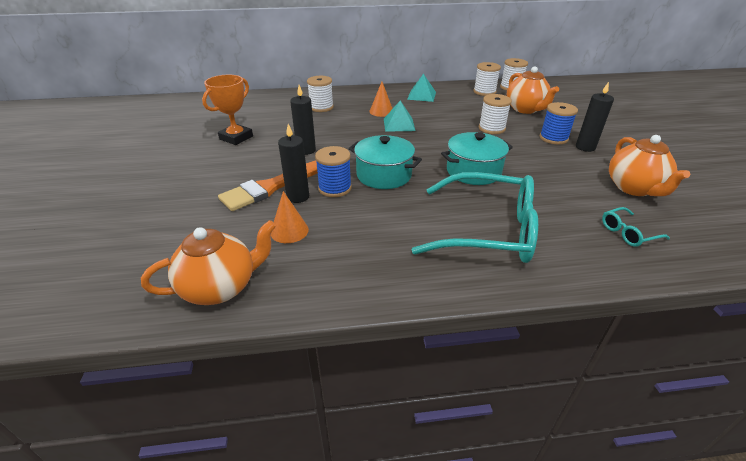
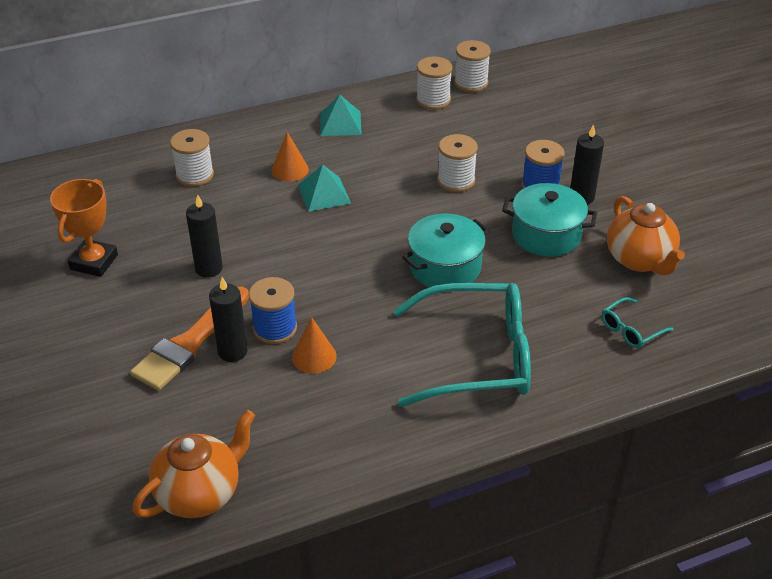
camera: 15 degrees left, 5 degrees up
(289, 231) = (244, 404): orange cone -> orange cone (314, 356)
(384, 175) = (331, 294): turquoise pot -> turquoise pot (546, 235)
(526, 109) = (498, 131): orange teapot -> none

